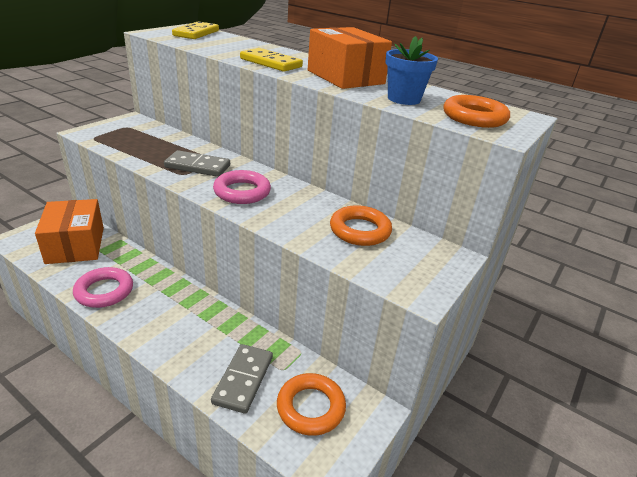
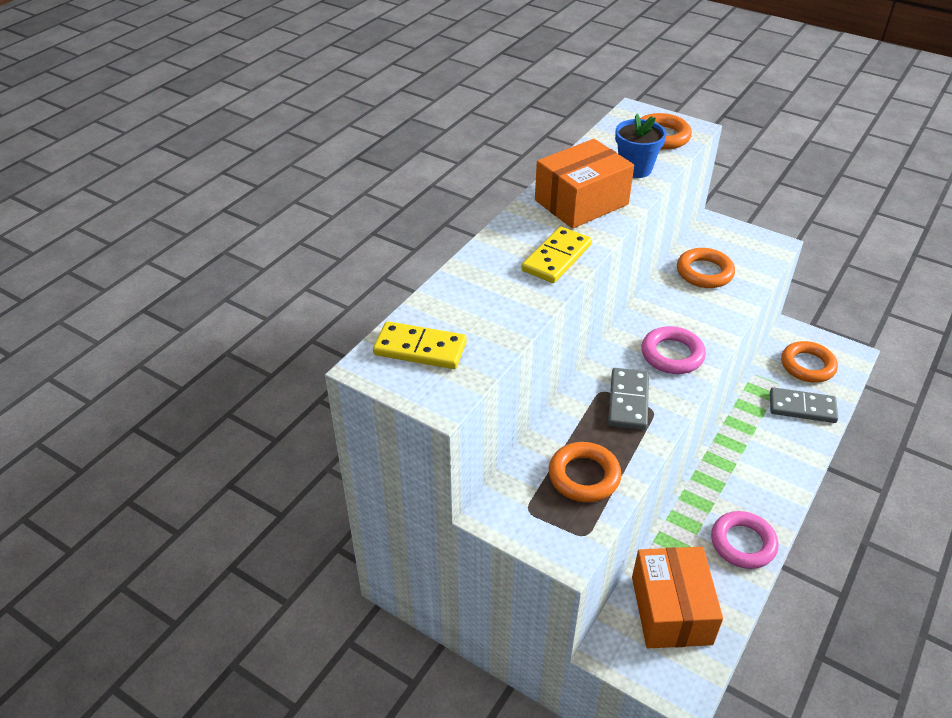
camera: 90 degrees left, 10 degrees up
(75, 245) = (671, 610): orange box -> orange box turned 75 degrees counterclockwise
(138, 143) = (584, 476): none -> orange ring

